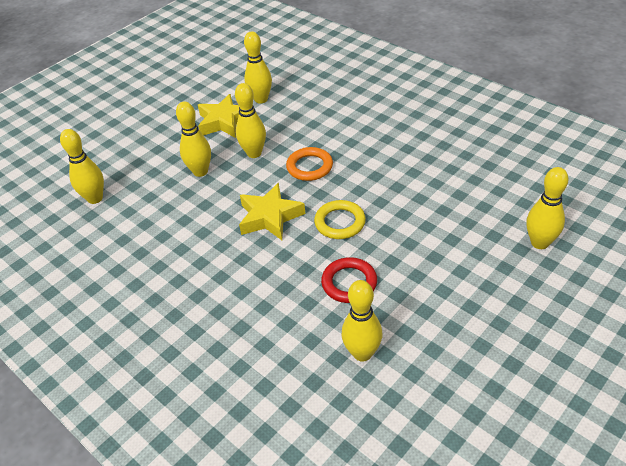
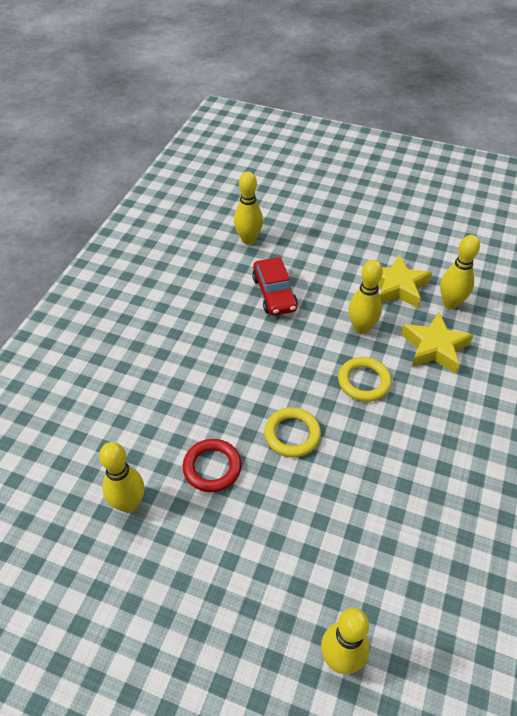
camera: 65 degrees right, 5 degrees up
(178, 197) = (274, 293): none -> red car
(200, 171) = (315, 296): yellow bowling pin -> none
(270, 217) = (276, 372): yellow star -> yellow star (434, 347)
(309, 167) = (364, 382): orange ring -> yellow ring

